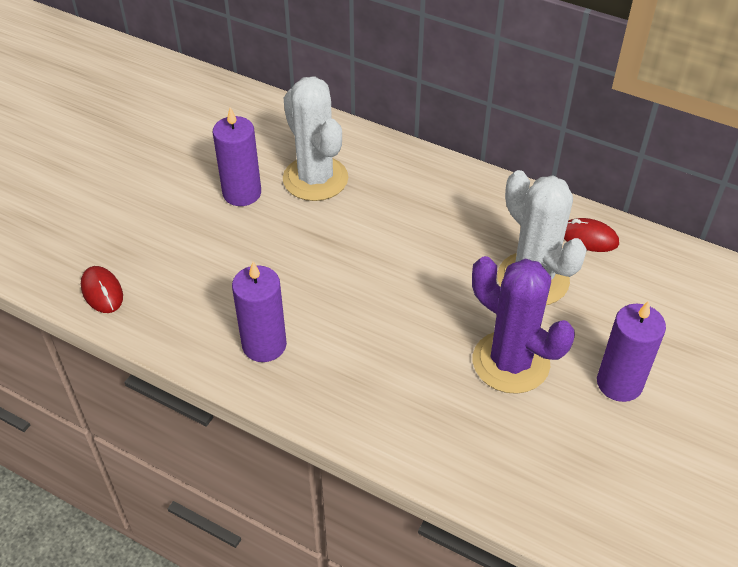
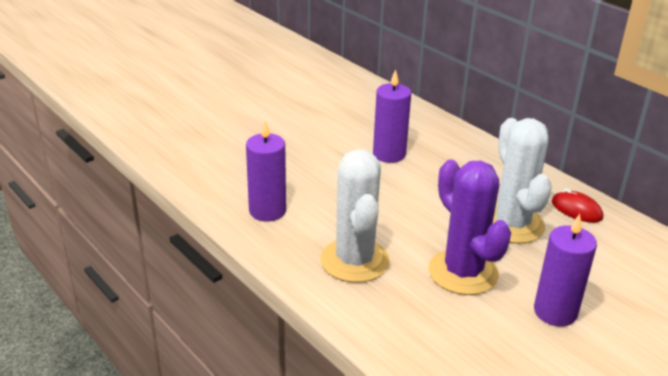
camera: 20 degrees right, 15 degrees down
(102, 292) = (170, 153): red mouse -> none
(242, 193) = (305, 121): purple candle -> purple candle (389, 154)
(315, 179) = (366, 125): white cactus -> white cactus (354, 261)

